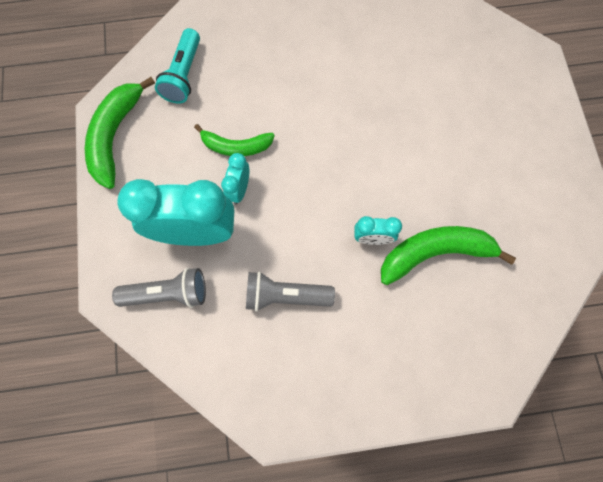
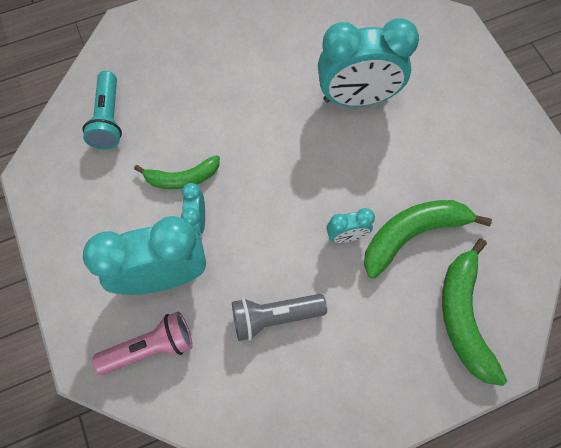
camera: 15 degrees left, 5 degrees down
(115, 136) = (51, 198): green banana -> green banana (463, 316)
(168, 293) = (151, 347): grey flashlight -> pink flashlight
(419, 110) = (356, 98): none -> turquoise clock

